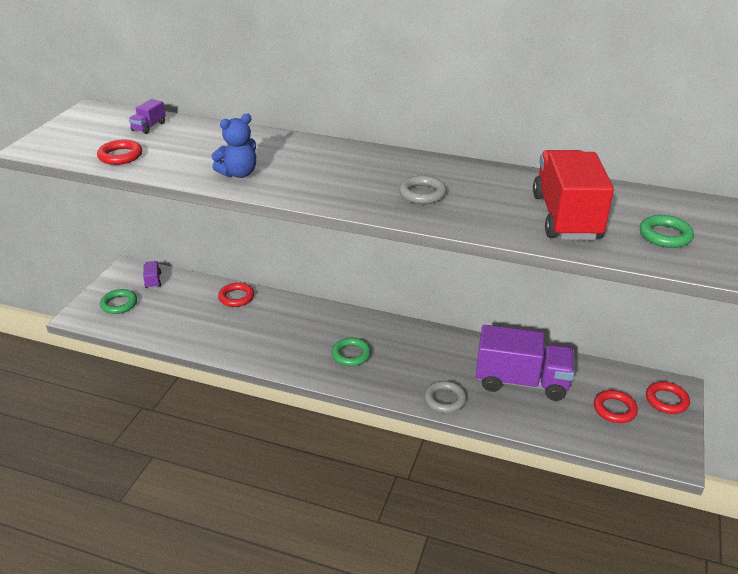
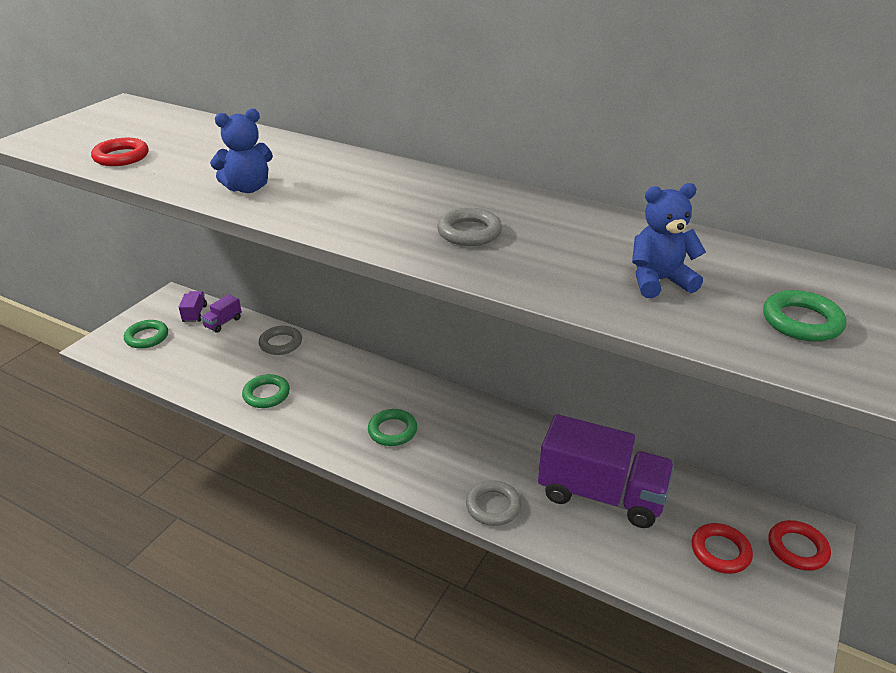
camera: 10 degrees right, 0 degrees up
(149, 127) = (174, 127): purple truck -> purple truck (223, 323)
(236, 297) = (281, 343): red ring -> grey ring
(239, 339) = (266, 394): none -> green ring
(566, 217) = (659, 281): red truck -> blue teddy bear

